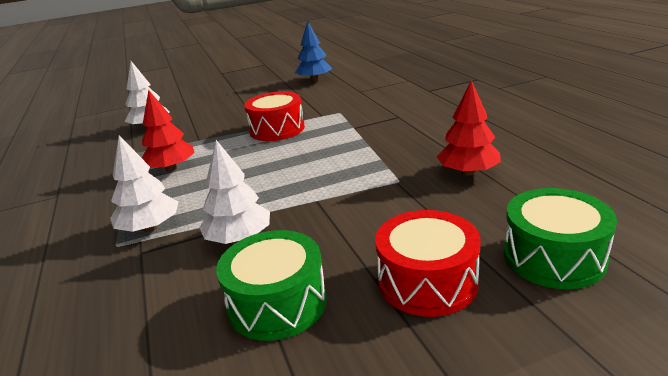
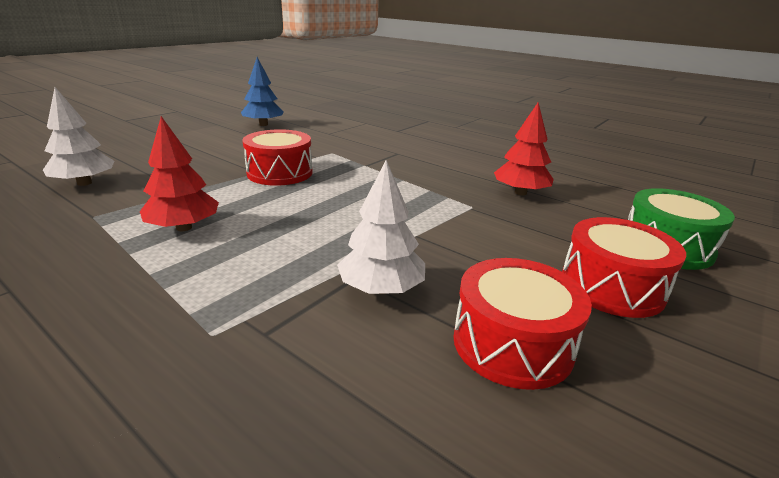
camera: 35 degrees left, 0 degrees up
(150, 228) = (241, 301): white tree -> none
(277, 303) = (512, 343): green drum -> red drum

